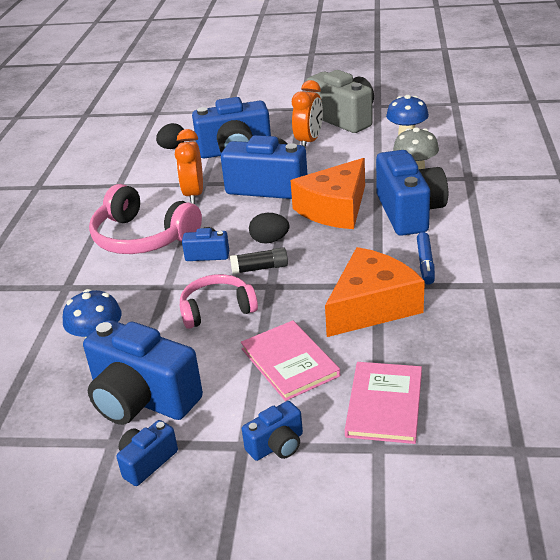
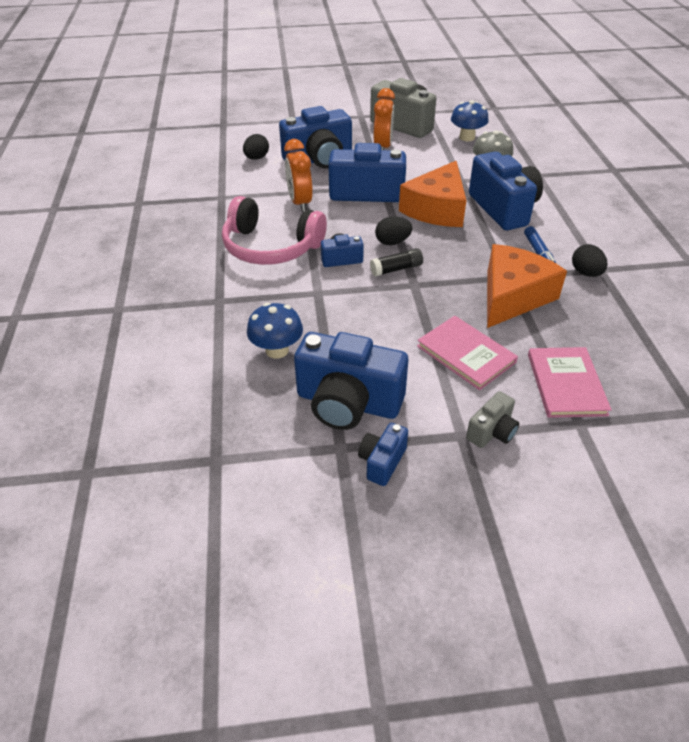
camera: 15 degrees left, 10 degrees up
(217, 309) = (376, 311): pink headphones -> none
(277, 445) = (492, 432): blue camera -> grey camera
(469, 287) = (586, 273): none -> black egg

